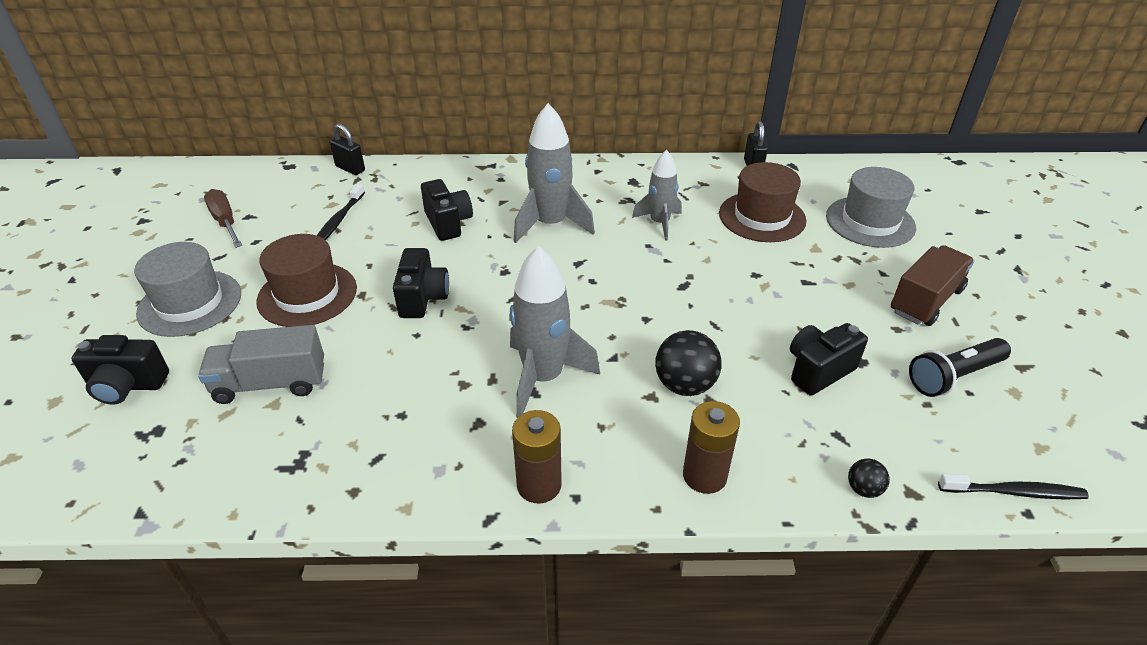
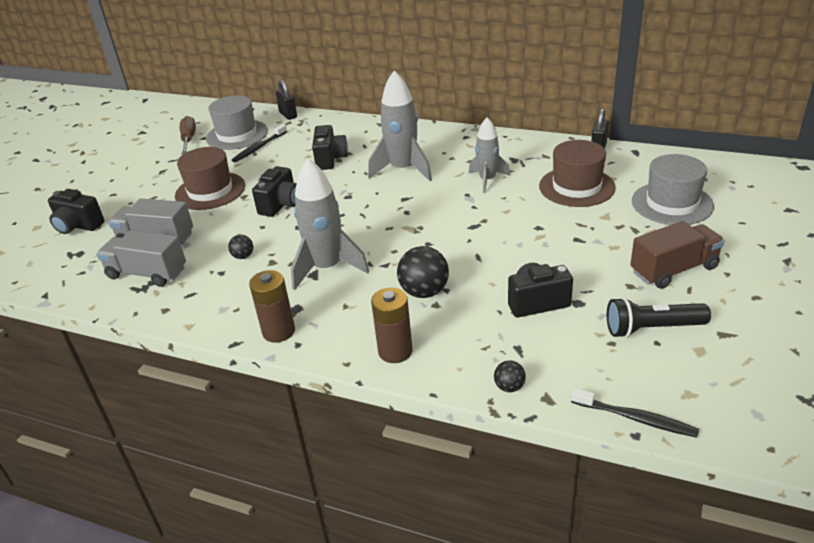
camera: 25 degrees right, 5 degrees down
(190, 303) = (139, 185): grey hat -> grey hat (237, 135)
(289, 440) = (147, 273): none -> grey truck
(418, 384) = (243, 256): none -> black ball

